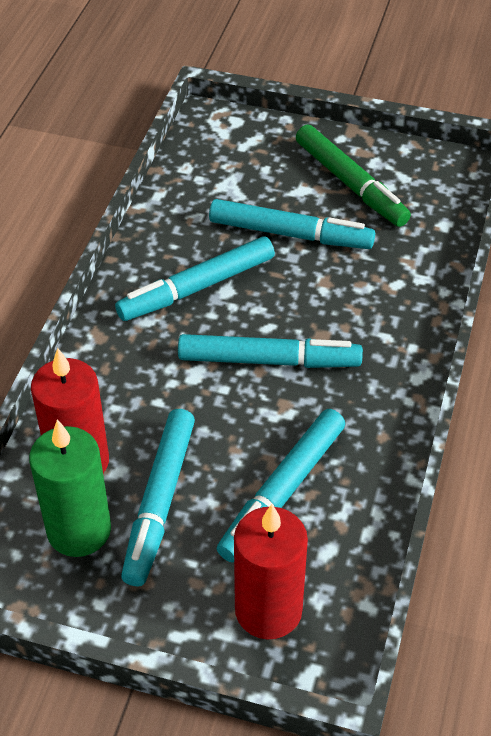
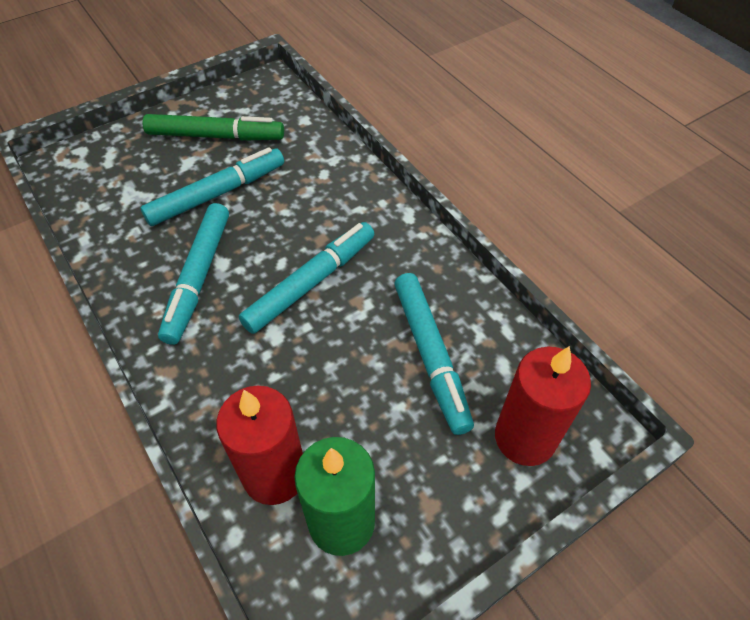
camera: 50 degrees left, 5 degrees up
(159, 502) = (368, 442): turquoise marker -> none

